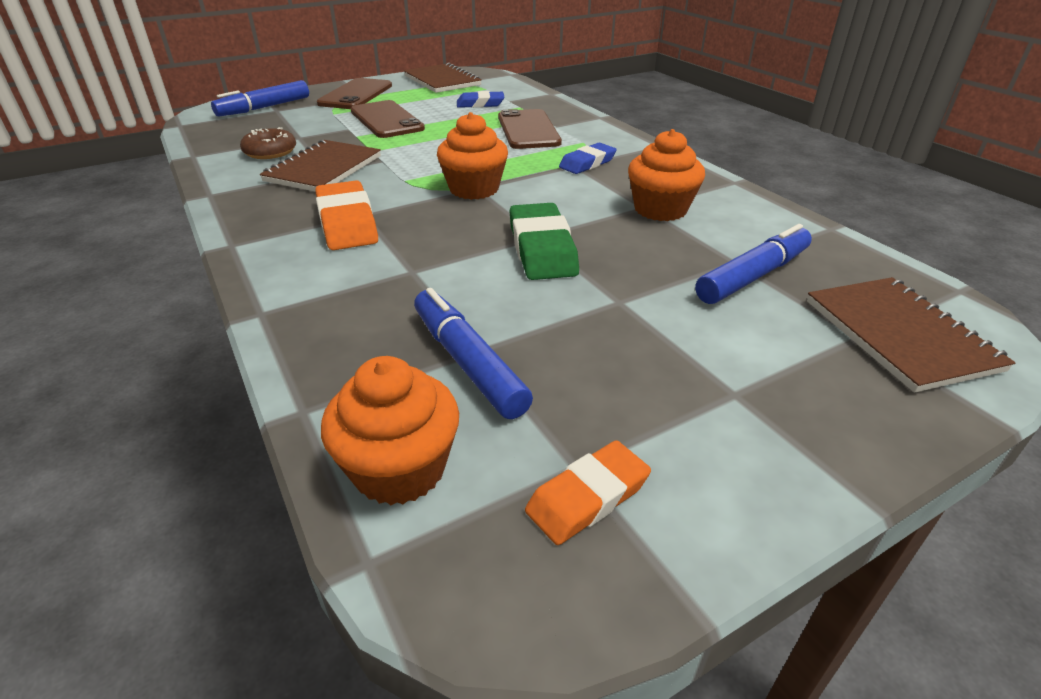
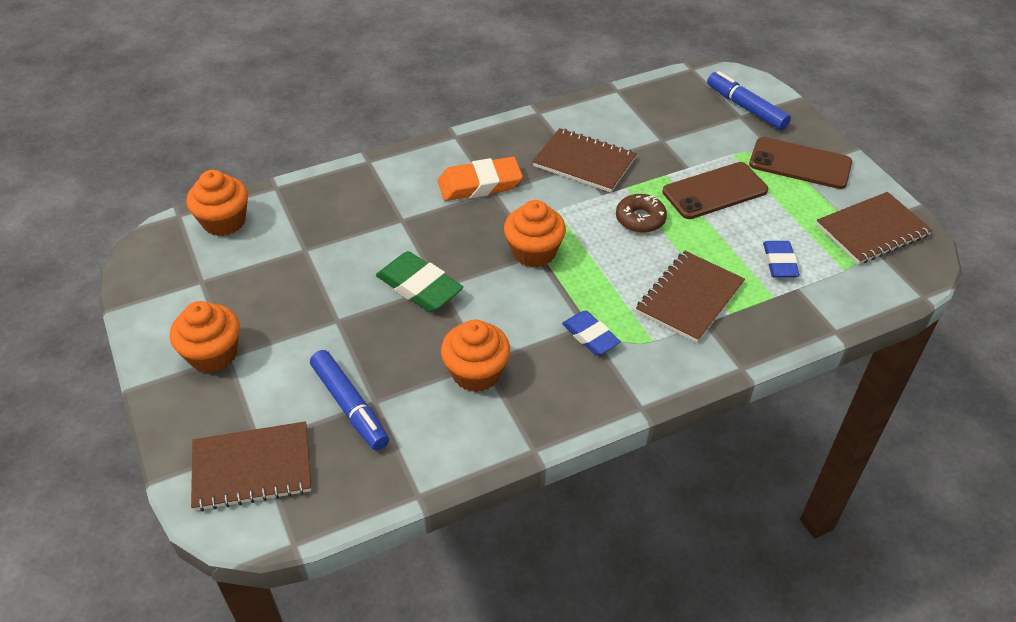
camera: 95 degrees right, 10 degrees up
(270, 152) = (624, 128): brown donut -> brown donut (640, 219)
(468, 363) = (294, 245): blue marker -> none
(528, 130) = (689, 298): brown phone -> brown notebook
(542, 248) = (419, 287): green eraser -> green eraser turned 45 degrees clockwise
(587, 497) = (182, 282): orange eraser -> none
(740, 411) = (213, 354): none -> orange cupcake

